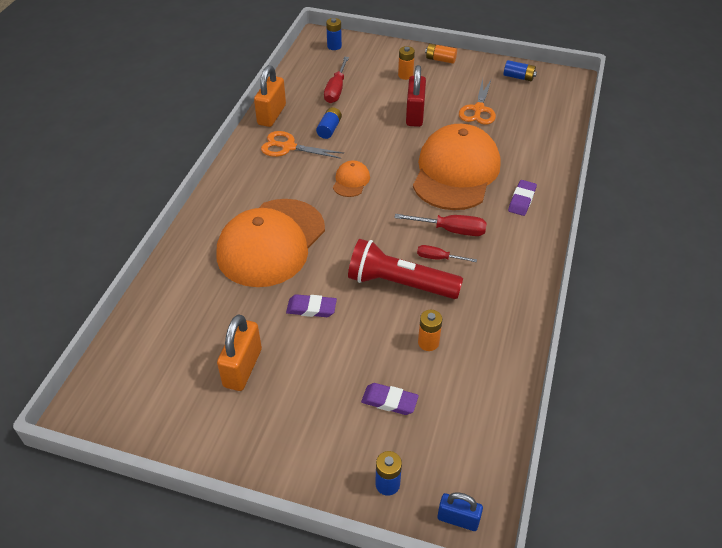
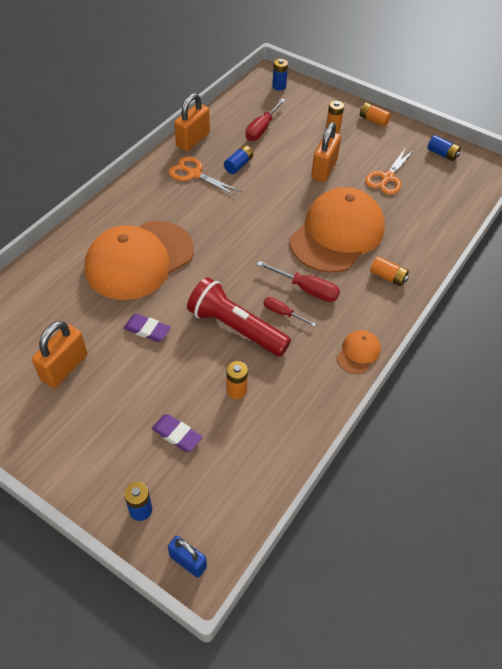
camera: 15 degrees right, 5 degrees up
(351, 181) = (236, 219): orange cap -> orange cap (358, 353)
(415, 115) = (324, 169): red padlock -> orange padlock
(521, 200) = (387, 277): purple eraser -> orange battery

